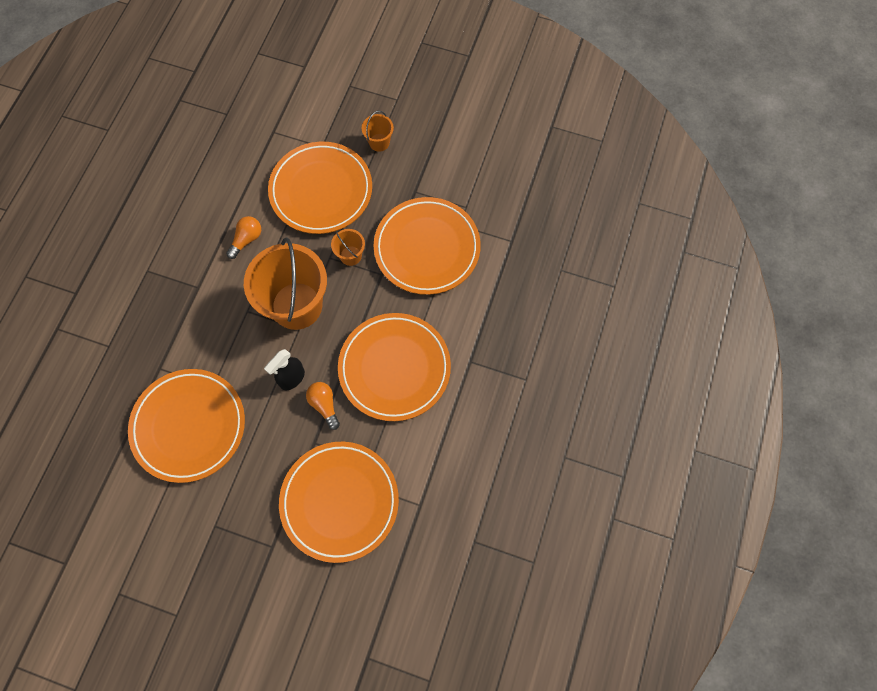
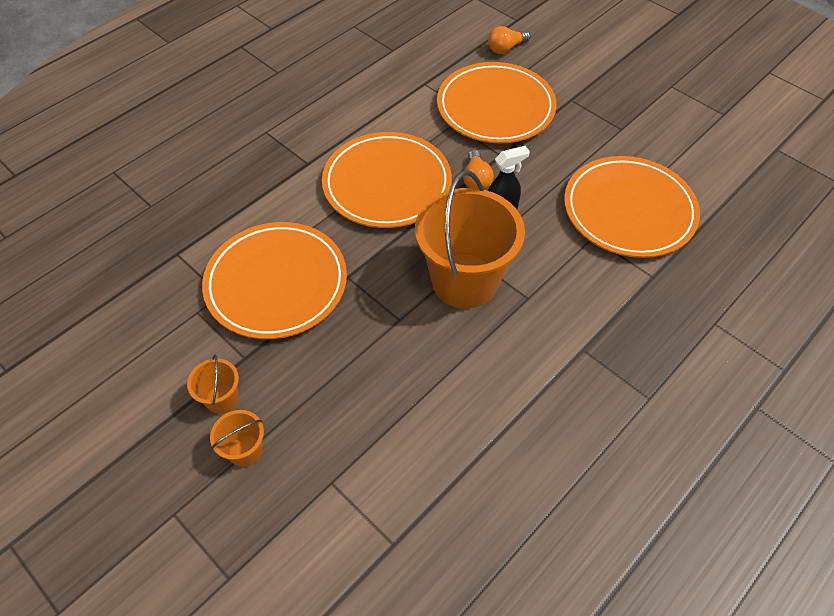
camera: 155 degrees left, 15 degrees down
(246, 240) = (498, 385): orange light bulb -> orange light bulb (506, 48)
(321, 190) = (366, 412): orange plate -> none
(350, 255) = (372, 311): orange bucket -> orange bucket (222, 399)

